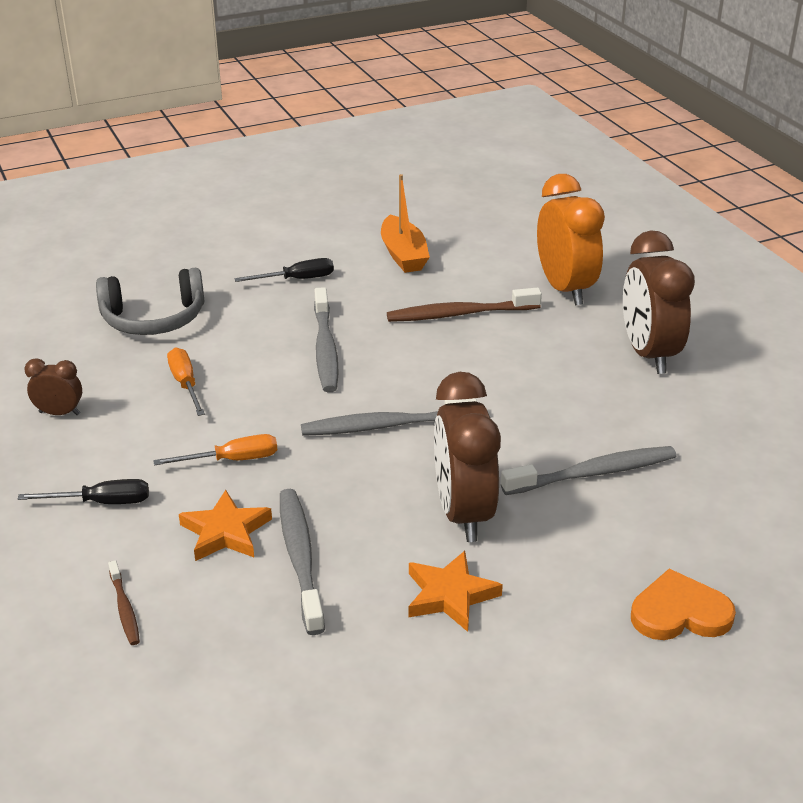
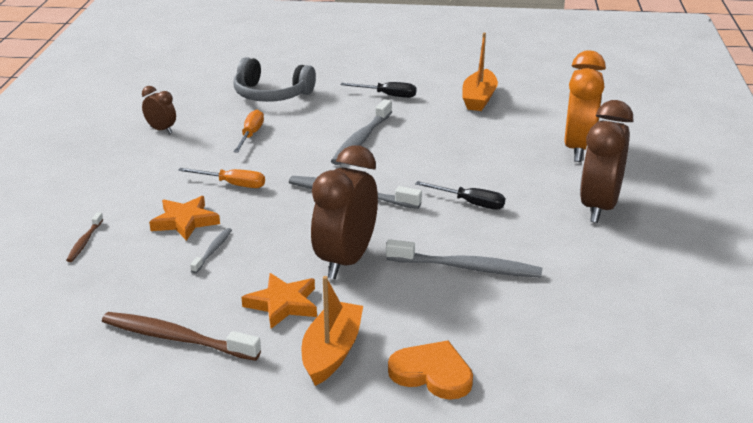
camera: 30 degrees right, 5 degrees down
(102, 502) = (133, 183): black screwdriver -> black screwdriver (470, 203)
(300, 558) = (213, 250): grey toothbrush -> grey toothbrush, size x0.52
(459, 314) = (479, 144): brown toothbrush -> brown toothbrush (176, 338)
(559, 631) = (332, 352): none -> orange boat

